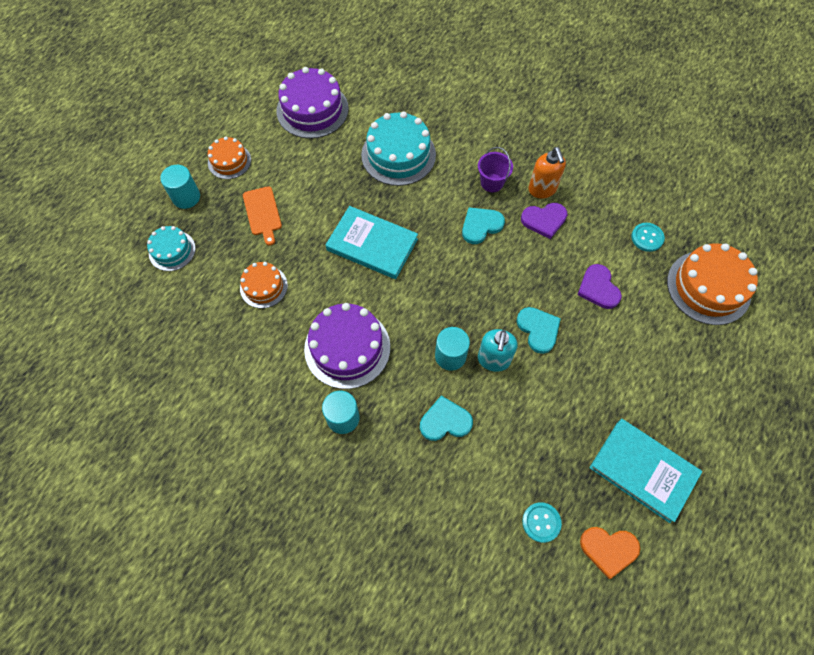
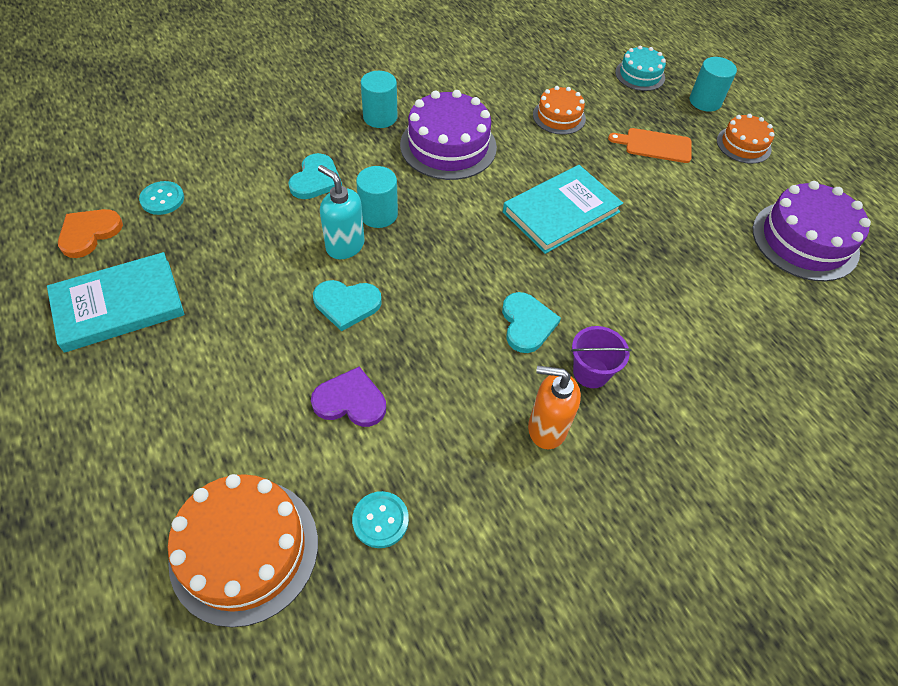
camera: 115 degrees right, 10 degrees down
(398, 155) = (689, 293): turquoise cake -> none
(544, 220) = (493, 400): purple heart -> none

